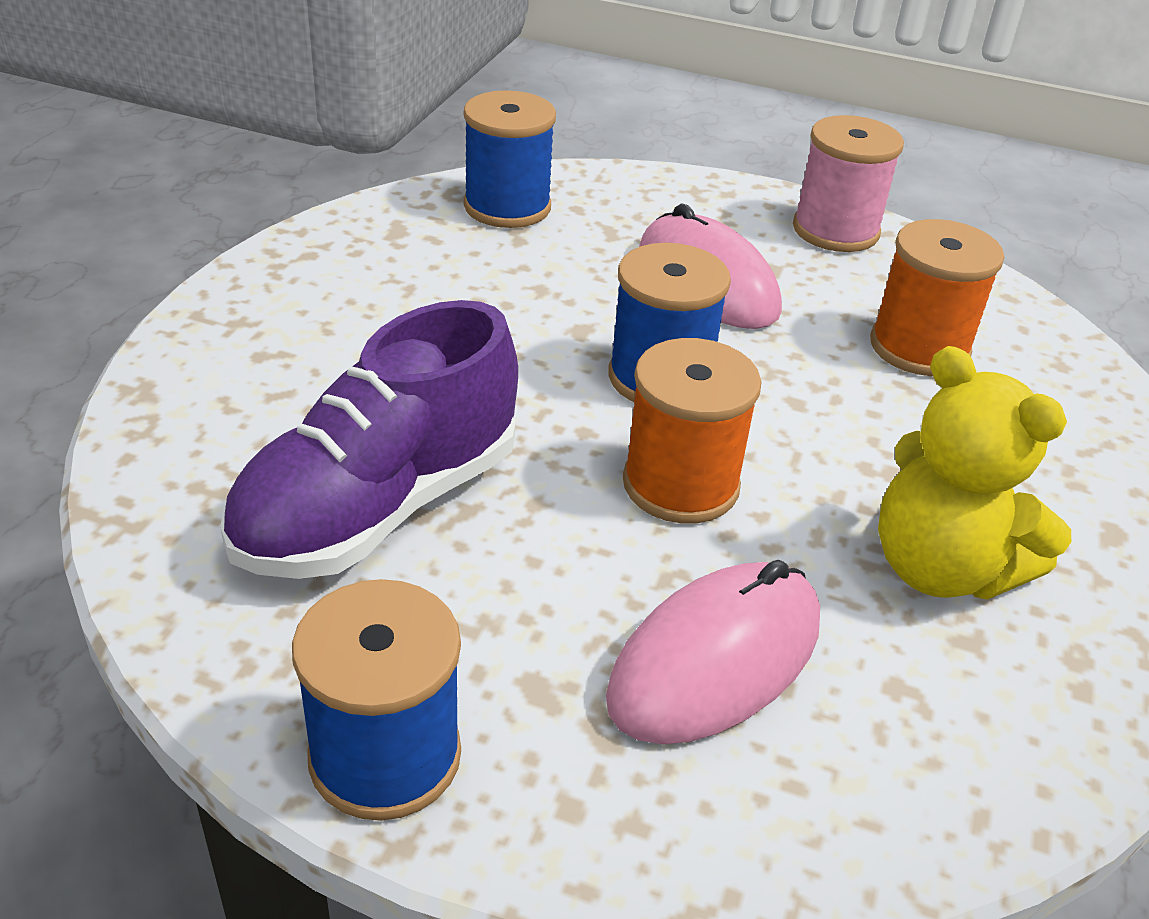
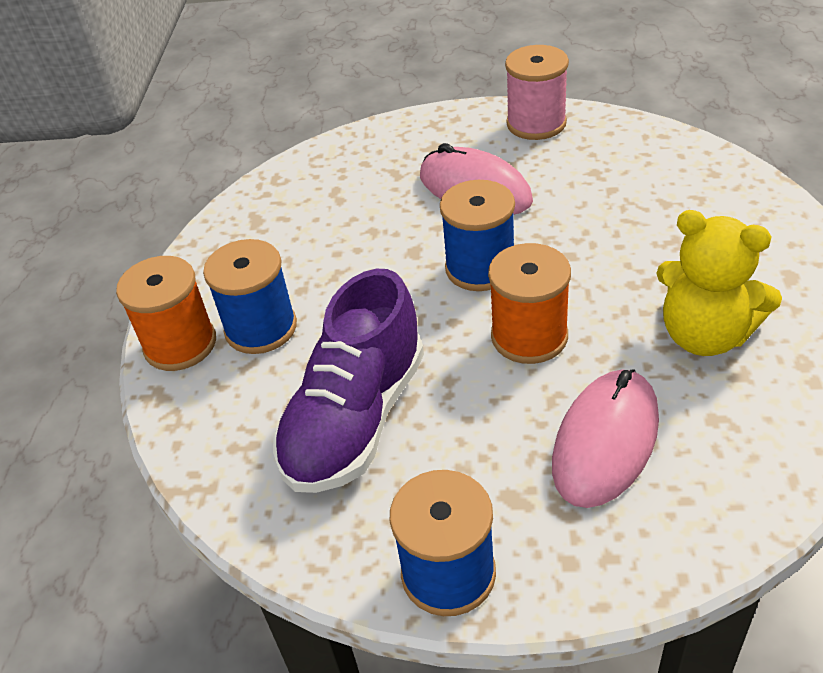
camera: 10 degrees left, 5 degrees up
(507, 207) = (319, 177): blue spool -> blue spool (261, 328)
(919, 347) = (625, 191): orange spool -> orange spool (180, 344)

